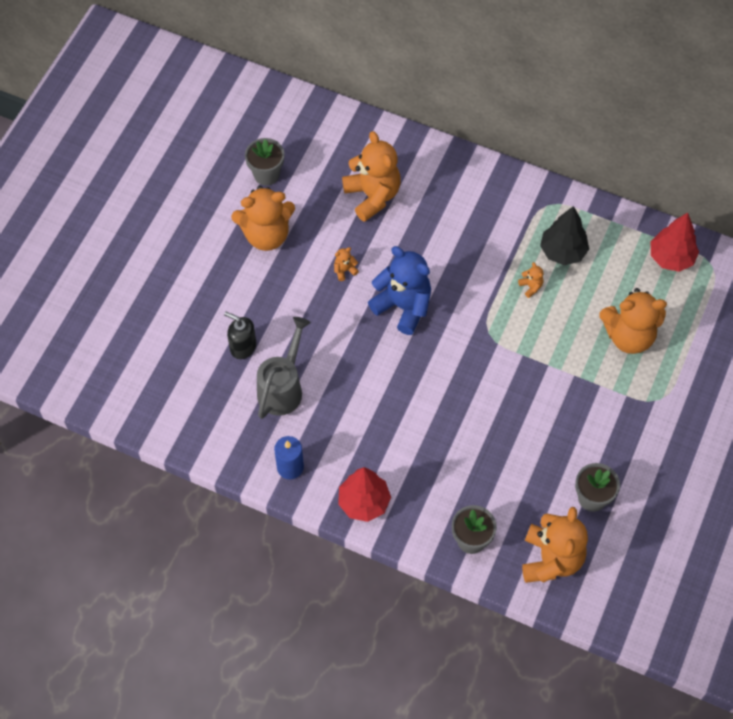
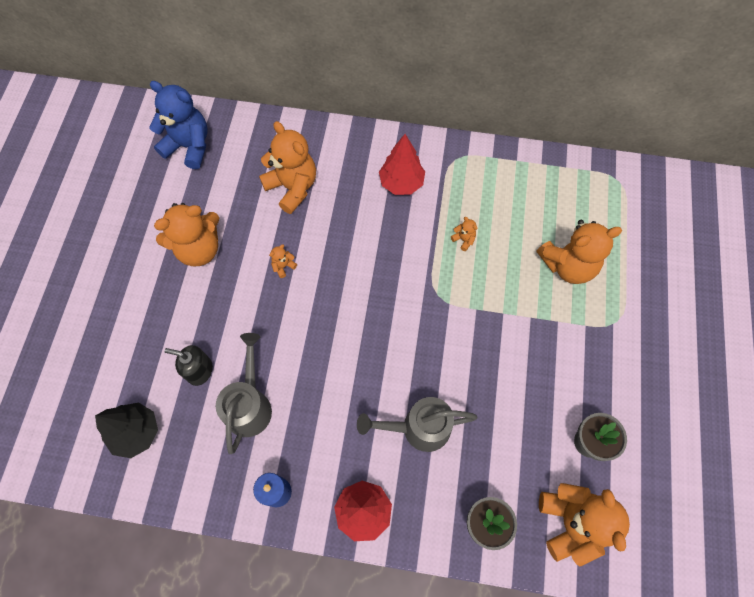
camera: 15 degrees left, 5 degrees up
(266, 174) = (186, 190): grey flower pot -> none
(403, 306) = (349, 288): blue teddy bear -> blue teddy bear (189, 146)
(434, 446) = (418, 428): none -> grey watering can
(562, 251) = (482, 199): black tree -> black tree (136, 432)
(671, 258) = (580, 182): red tree -> red tree (401, 183)

